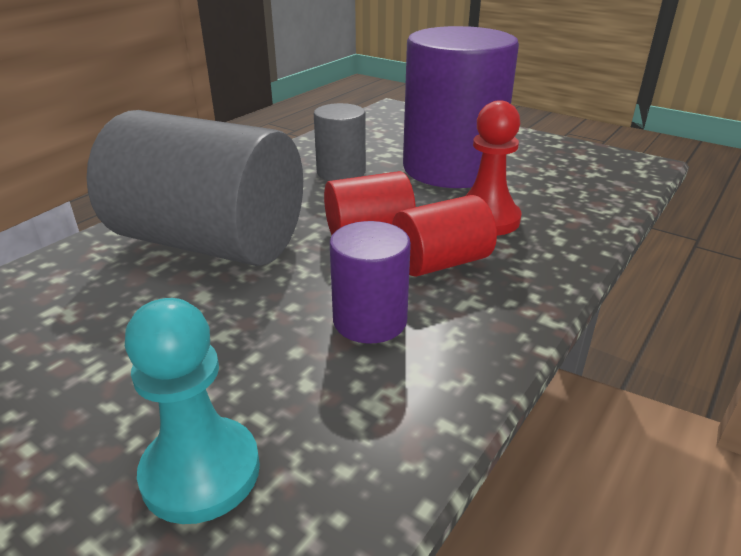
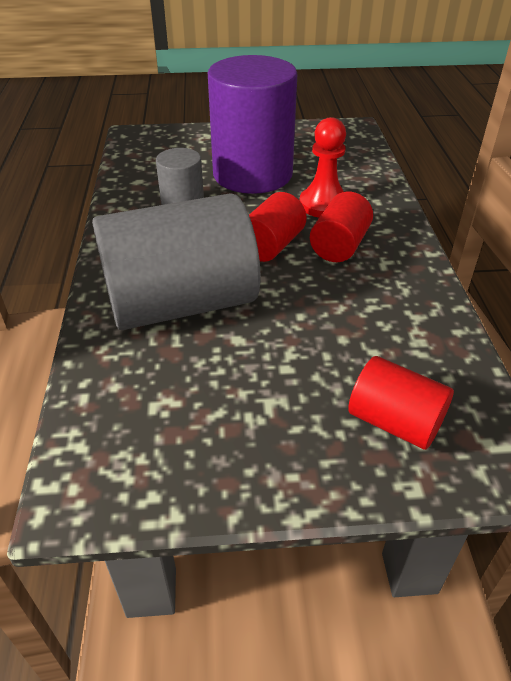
camera: 40 degrees left, 10 degrees up
(201, 472) = (394, 422): turquoise pawn -> red cylinder
(370, 320) = (354, 300): purple cylinder -> none

